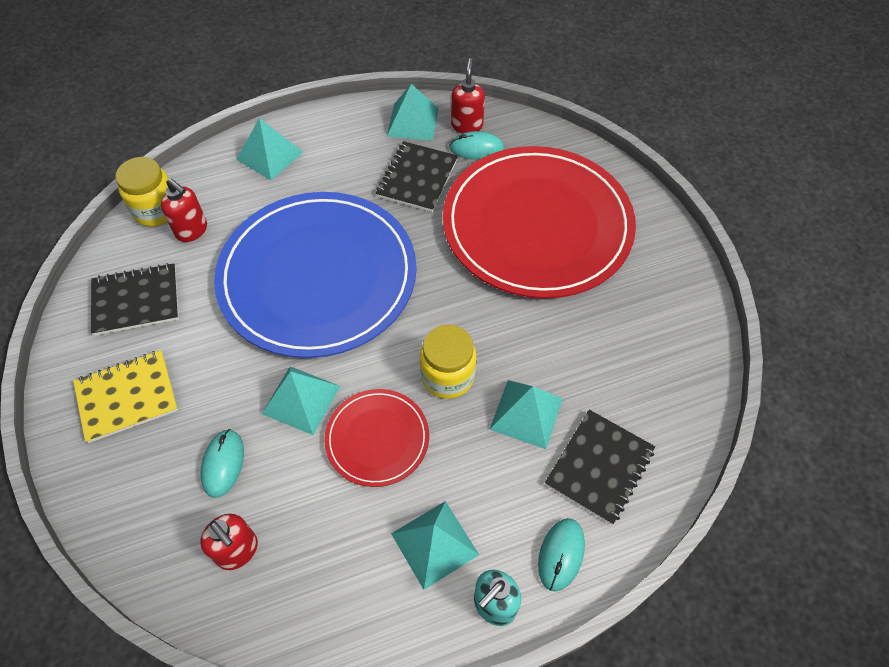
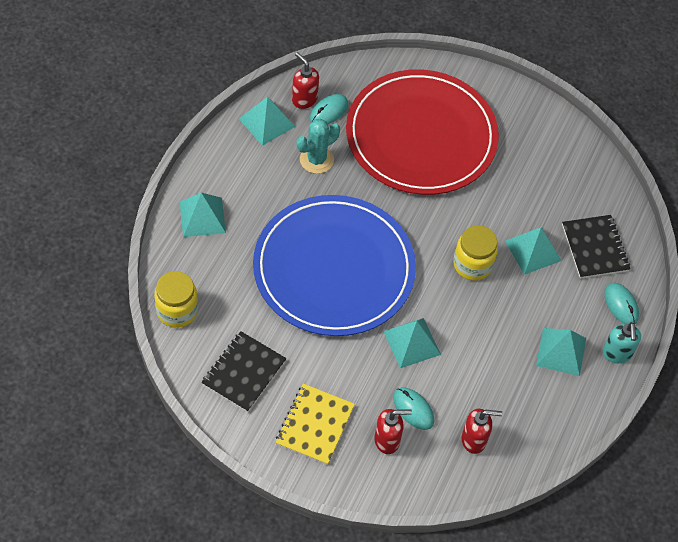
camera: 50 degrees left, 0 degrees up
(192, 231) = (219, 304): red soap dispenser -> red soap dispenser (387, 440)
(377, 438) = (475, 327): red plate -> none
(417, 178) = (316, 160): black notebook -> turquoise cactus

